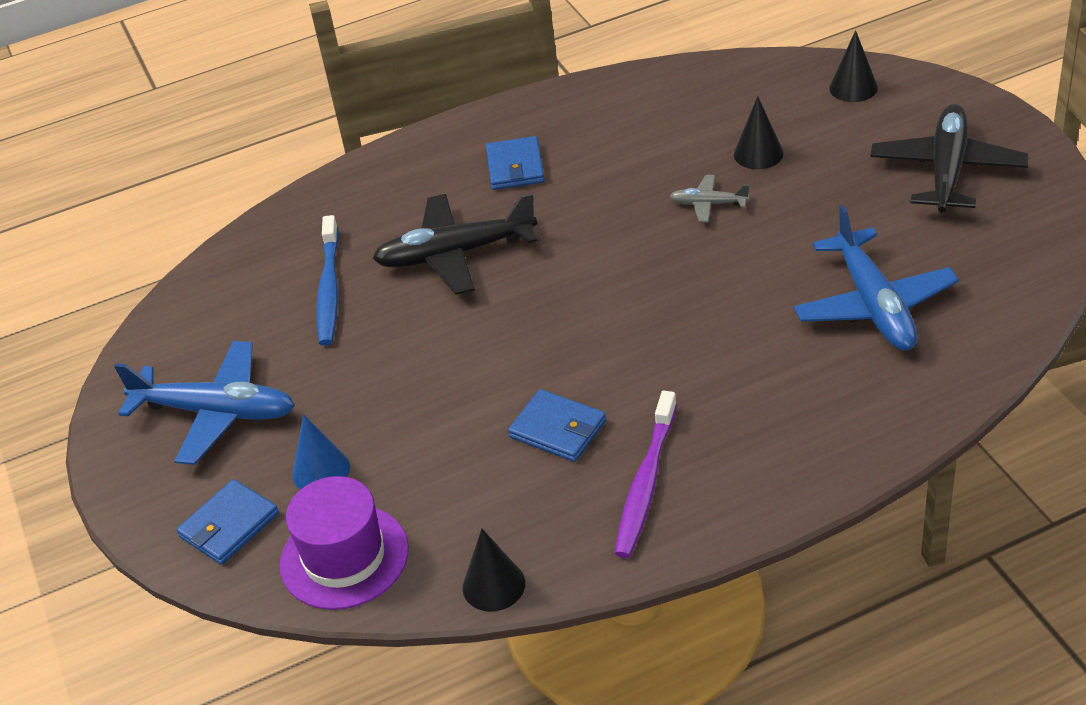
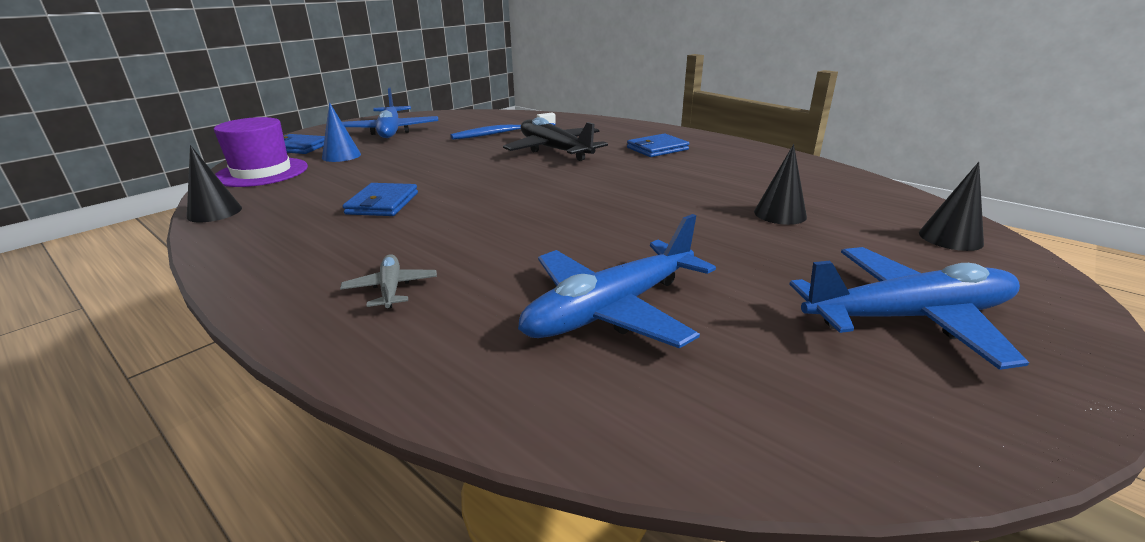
camera: 60 degrees right, 15 degrees down
(646, 483) = (316, 242): purple toothbrush -> none
(708, 204) = (686, 207): grey plane -> grey plane (391, 288)
(947, 170) = (908, 317): black plane -> blue plane

